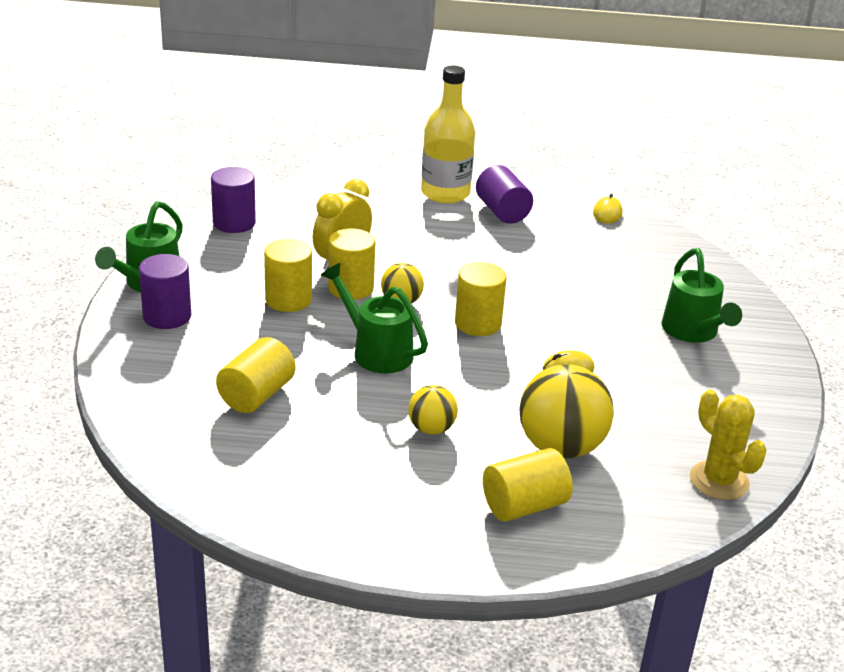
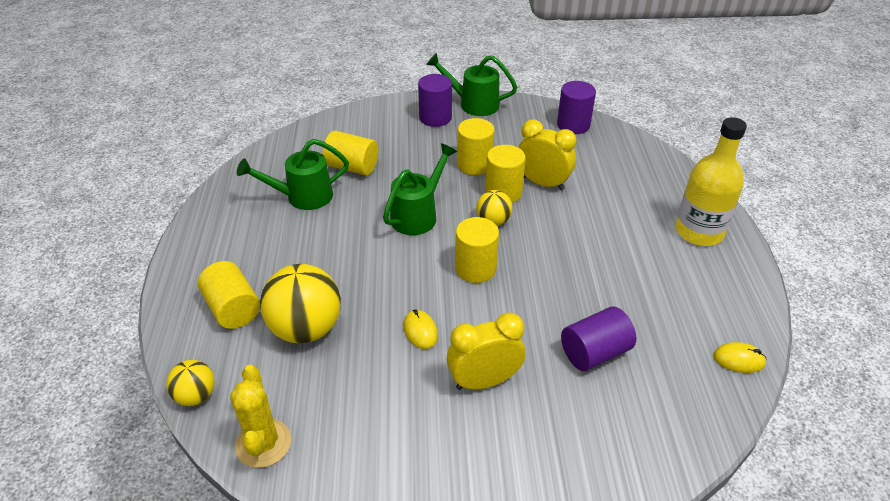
camera: 85 degrees right, 10 degrees up
(431, 429) = (323, 252): yellow ball -> yellow ball (196, 395)
(502, 212) = (687, 273): purple cylinder -> purple cylinder (594, 352)
(633, 339) = (484, 381): none -> yellow clock
(693, 332) = (512, 434): green watering can -> green watering can (302, 197)
(719, 481) = (263, 443): yellow cactus -> yellow cactus turned 60 degrees counterclockwise

